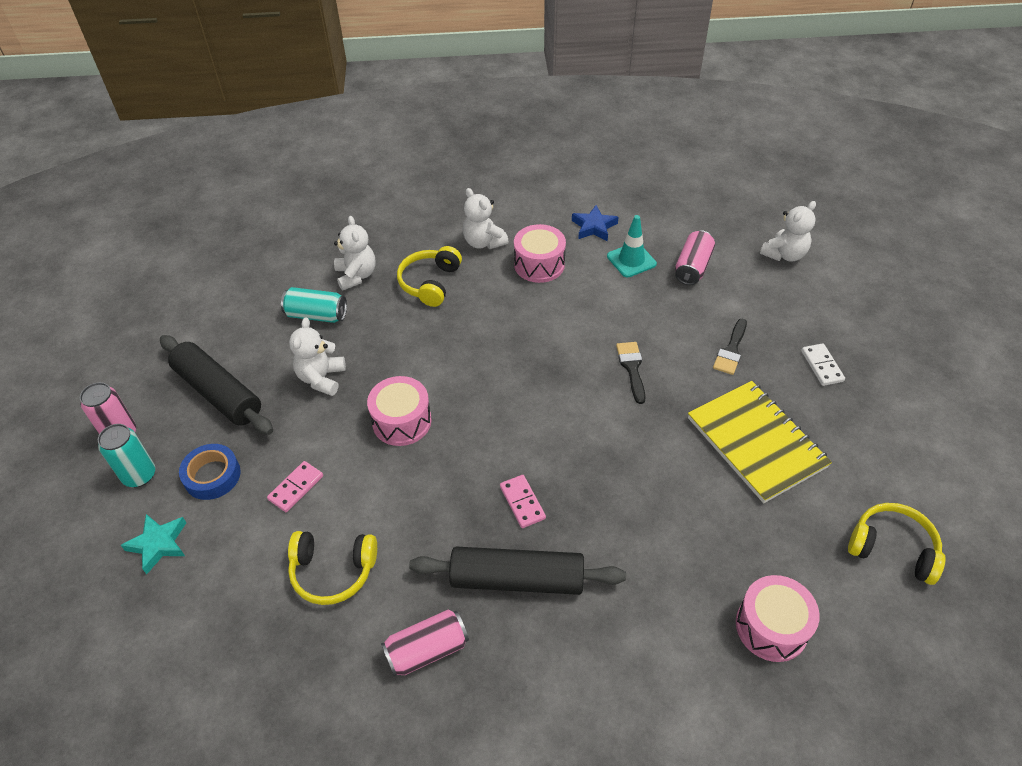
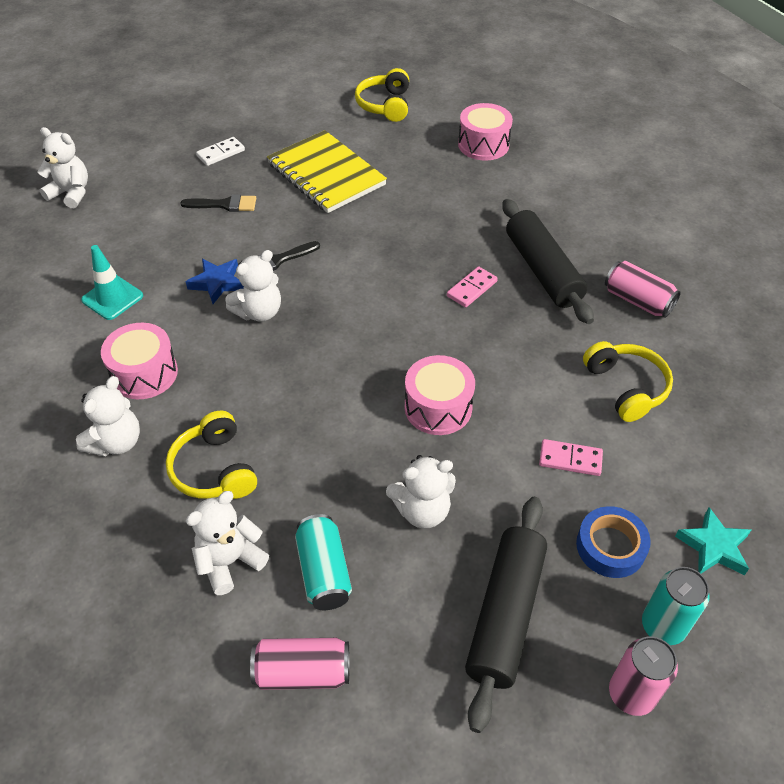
camera: 115 degrees left, 0 degrees up
(430, 283) = (214, 469): yellow headphones -> yellow headphones turned 75 degrees clockwise
(571, 340) = (259, 312): none -> white teddy bear
(594, 227) = (57, 344): blue star -> blue star (217, 283)
(692, 267) = (111, 250): pink can -> pink can (302, 672)
(756, 442) = (326, 174): yellow notebook -> yellow notebook turned 75 degrees counterclockwise

